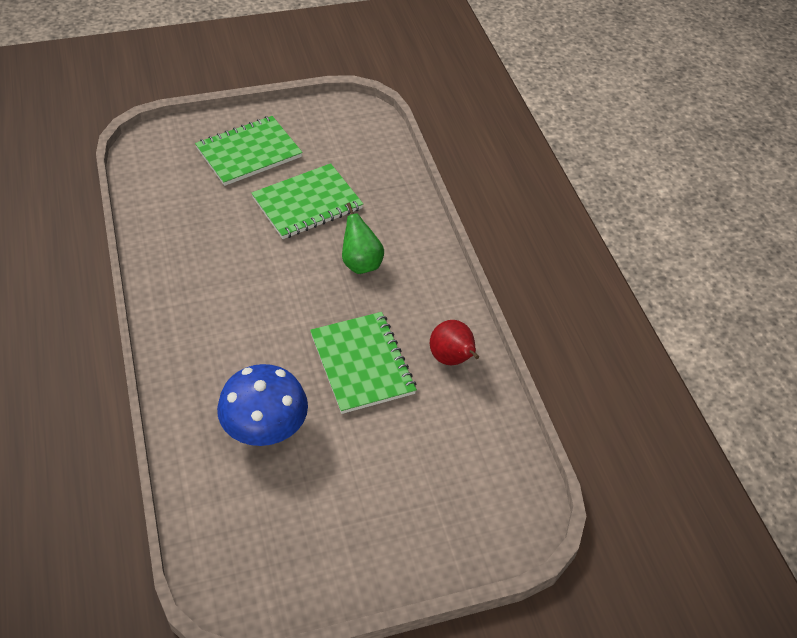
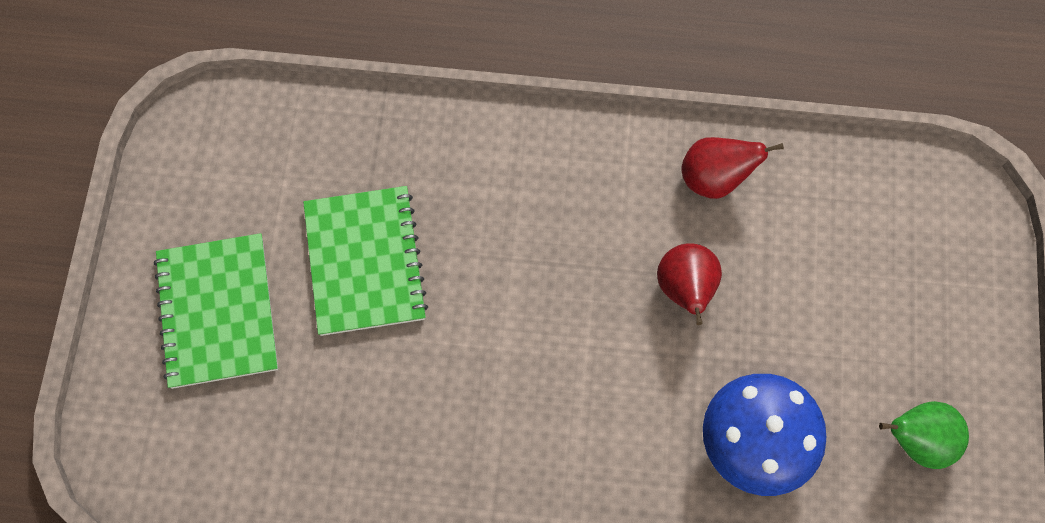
camera: 65 degrees left, 20 degrees up
(361, 263) = (511, 230): green pear -> green pear (917, 440)
(362, 364) = (685, 290): green notebook -> red pear

